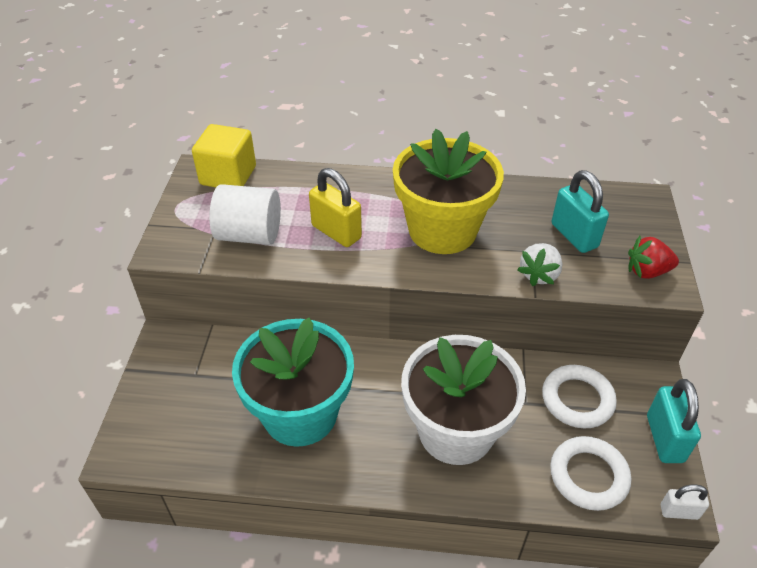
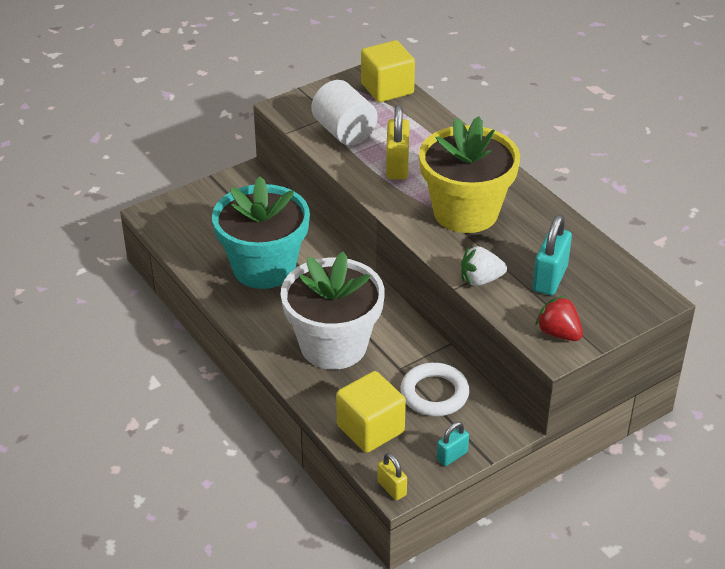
camera: 50 degrees right, 5 degrees down
(588, 476) = (370, 429): white ring -> yellow cube
(664, 438) = (452, 456): turquoise padlock -> turquoise padlock, size x0.58
(679, 511) = (392, 488): white padlock -> yellow padlock

